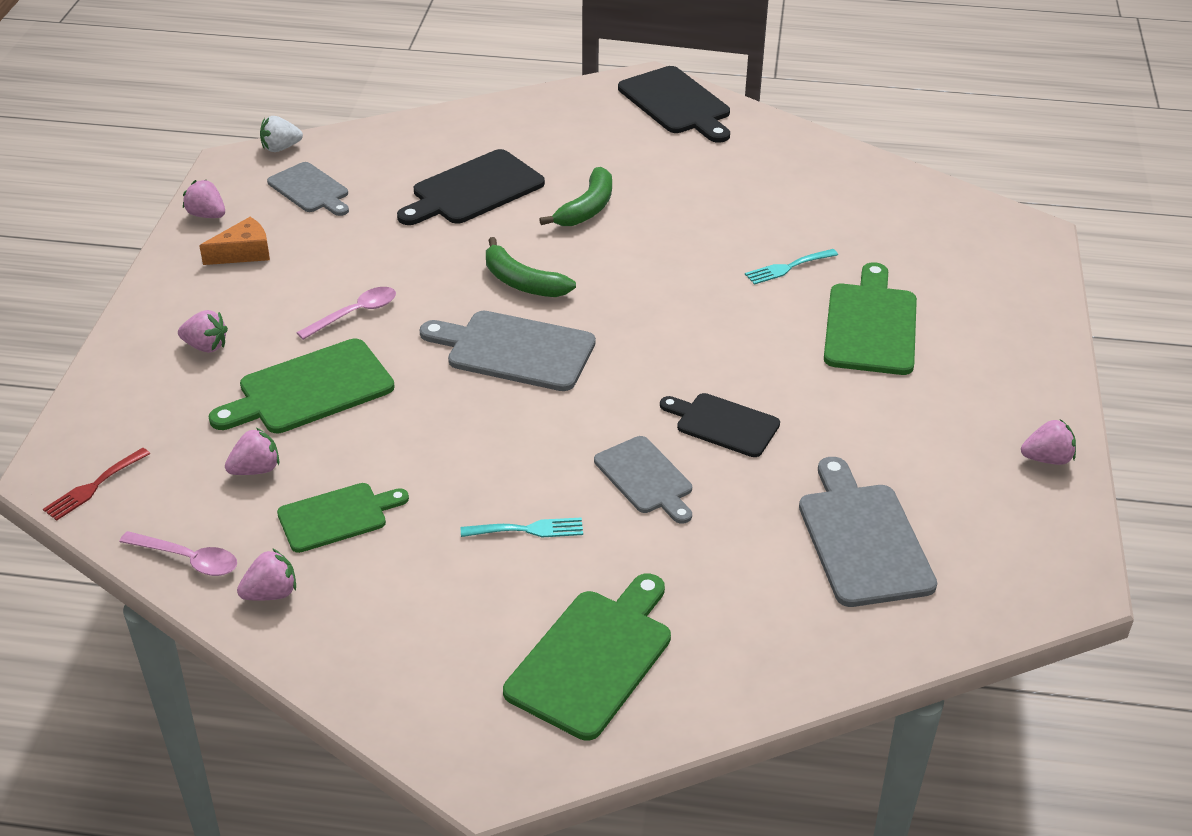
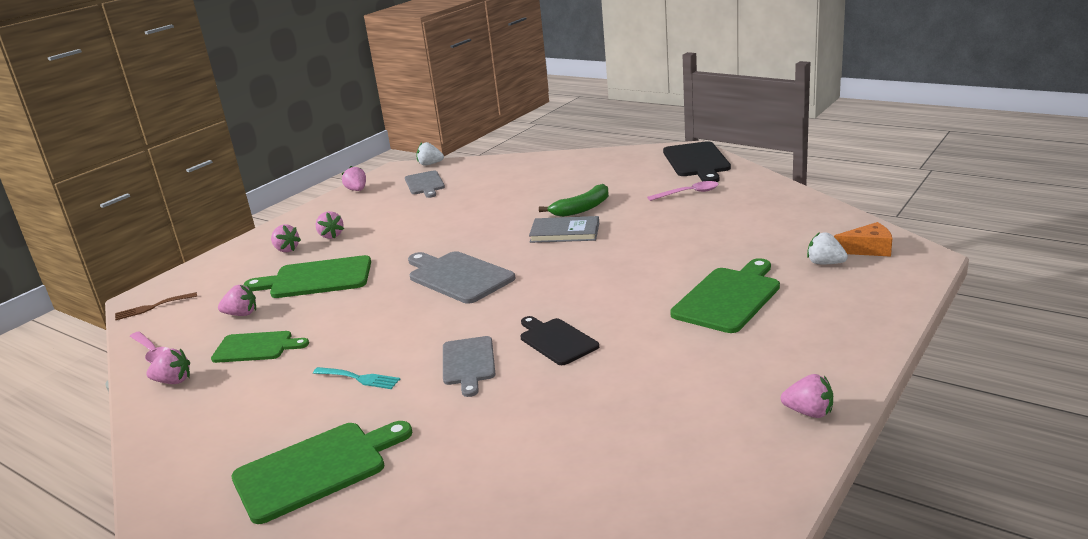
camera: 30 degrees right, 15 degrees down
(93, 486) = (152, 307): red fork -> brown fork
(244, 253) = (356, 209): orange cheese -> orange cheese (868, 249)
(253, 309) = (331, 236): none -> pink strawberry
(355, 313) = (384, 245): pink spoon -> pink spoon (689, 193)
(473, 190) = (519, 193): black cutting board -> none
(522, 282) = (501, 241): green banana -> none
(597, 254) = (565, 232): none -> grey book
(787, 267) = (694, 255): turquoise fork -> none
(863, 539) = (593, 437): grey cutting board -> none
(940, 256) = (825, 263): none -> white strawberry

